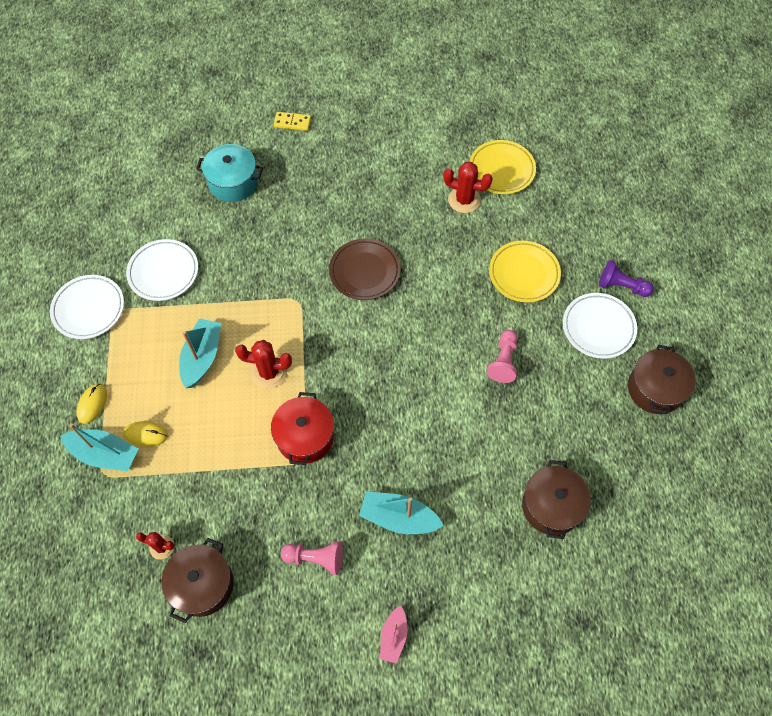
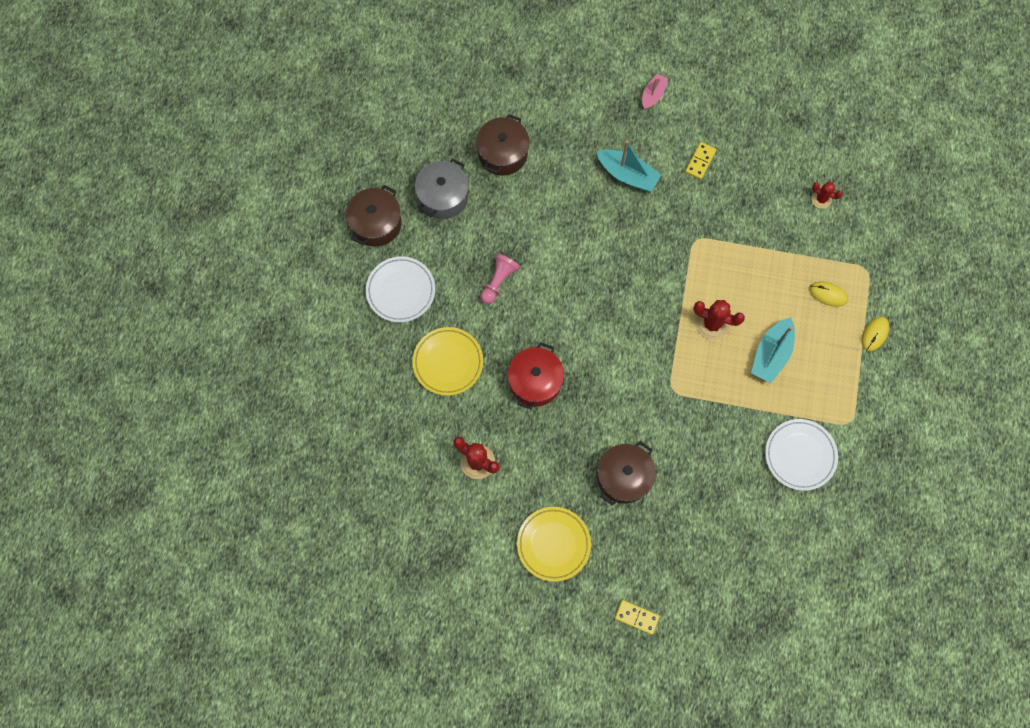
camera: 165 degrees left, 10 degrees up
(89, 309) = (876, 432): white plate -> none
(105, 454) = (864, 286): turquoise boat -> none
(202, 584) = (791, 164): brown pot -> brown pot (623, 477)
(233, 182) = (715, 549): turquoise pot -> none
(305, 437) = (690, 258): red pot -> red pot (535, 381)
(315, 558) = (700, 161): pink pawn -> yellow domino
(365, 271) = (601, 404): brown plate -> none
(501, 170) = (426, 489): yellow plate -> yellow plate (553, 544)
(597, 437) = (443, 197): none -> grey pot
(621, 286) = (361, 325): purple pawn -> none

